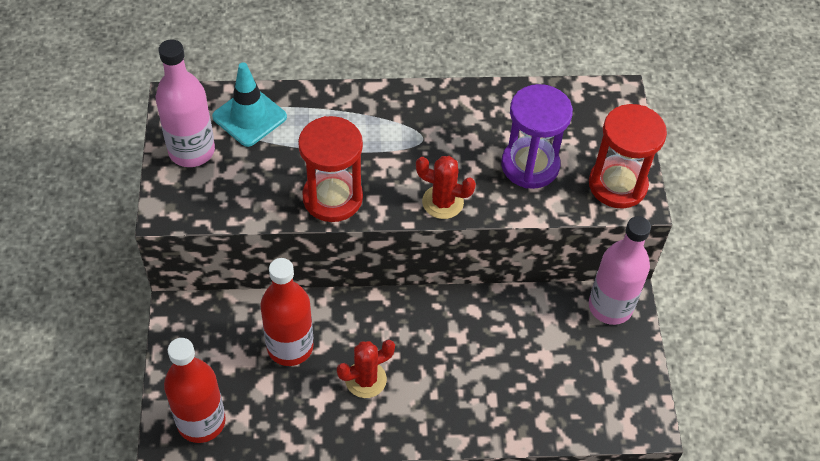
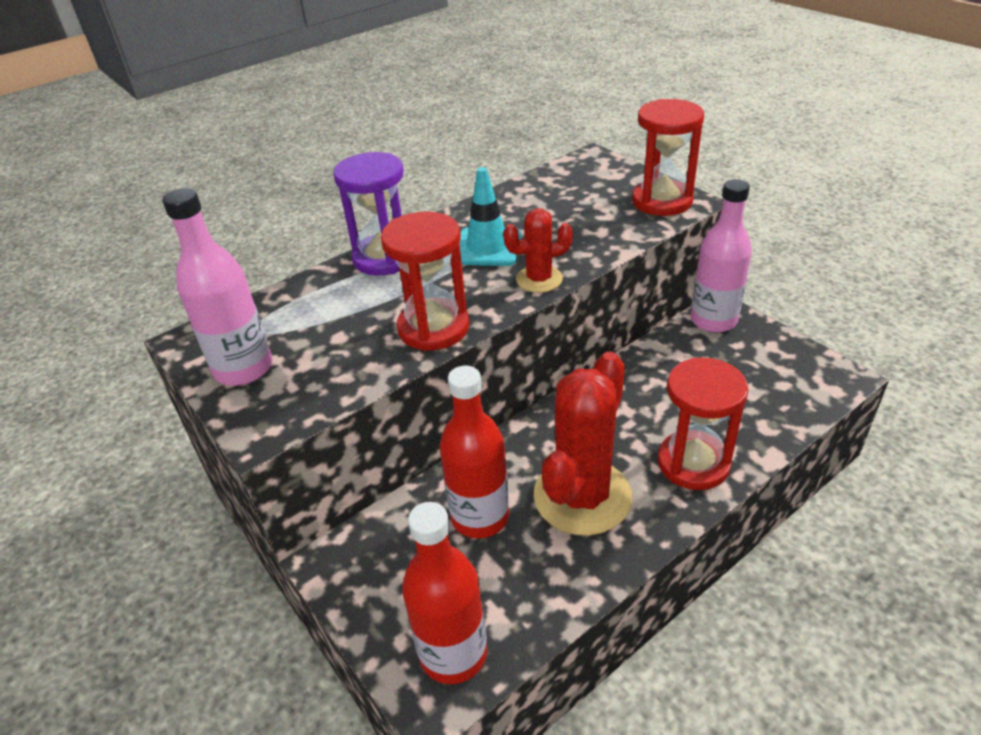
camera: 30 degrees left, 15 degrees down
(249, 117) = (284, 314): turquoise traffic cone -> turquoise traffic cone (487, 247)
(365, 379) = (582, 496): red cactus -> red cactus, size x1.92
(462, 409) = (693, 463): none -> red hourglass
(530, 165) = (581, 223): purple hourglass -> purple hourglass (384, 258)

